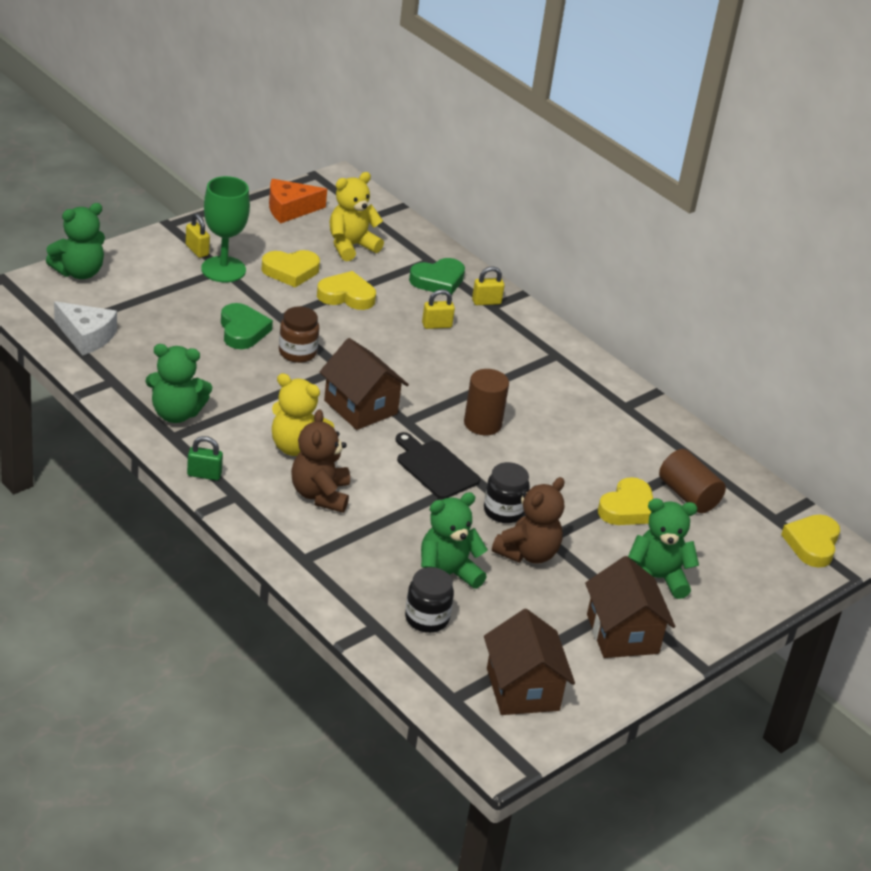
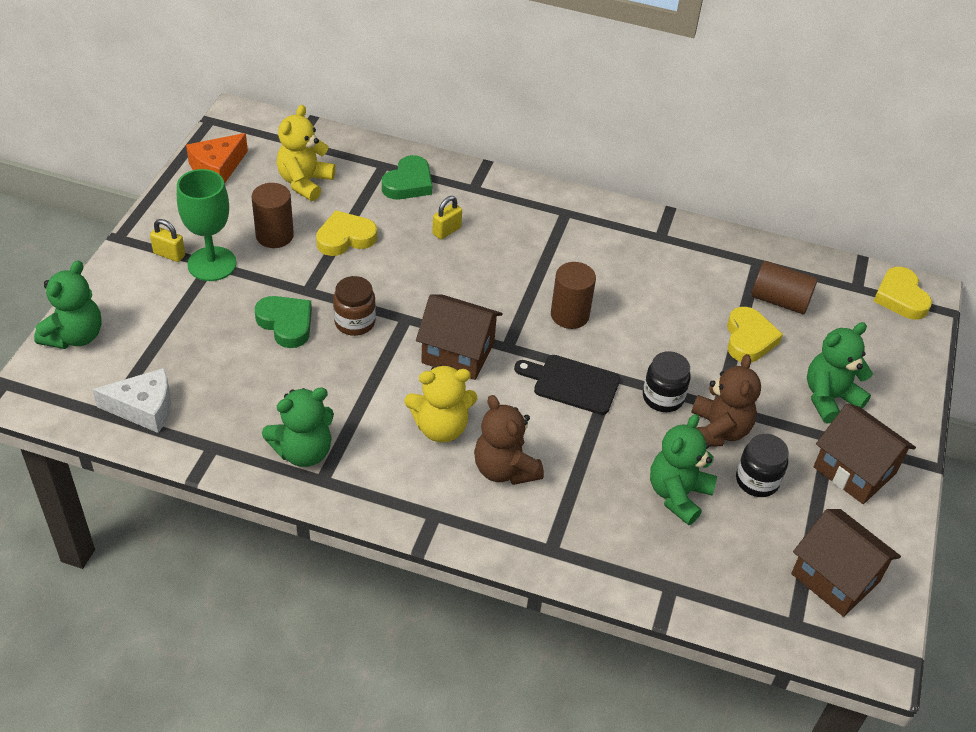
camera: 30 degrees left, 10 degrees up
(204, 474) = (386, 507): green padlock -> none
(291, 271) = (274, 236): yellow heart -> brown cylinder
(427, 618) = (702, 551): black jar -> black jar (757, 481)
(486, 302) = (466, 186): yellow padlock -> none

